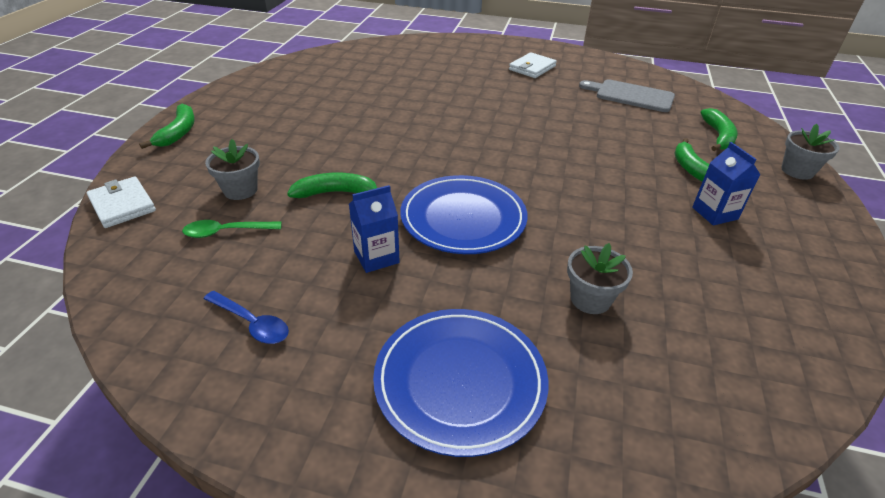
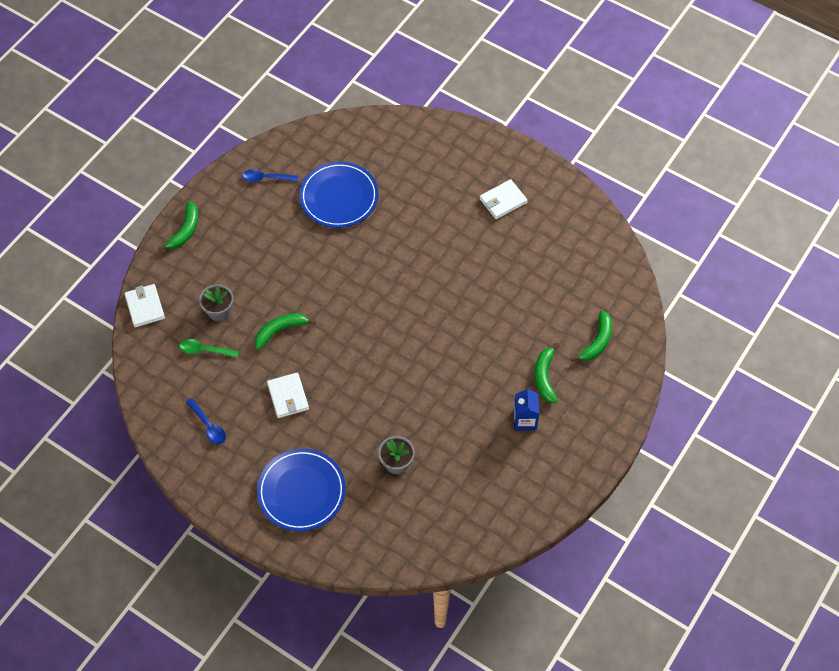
camera: 20 degrees right, 20 degrees up
(274, 86) = (266, 178): none -> blue spoon
(336, 193) = (280, 331): green banana -> green banana turned 45 degrees counterclockwise
(376, 257) = (288, 396): blue carton -> white wallet
(463, 218) = (353, 378): blue plate -> blue plate (339, 197)
(631, 95) = (565, 267): grey cutting board -> none
(797, 171) = (624, 397): grey flower pot -> none

